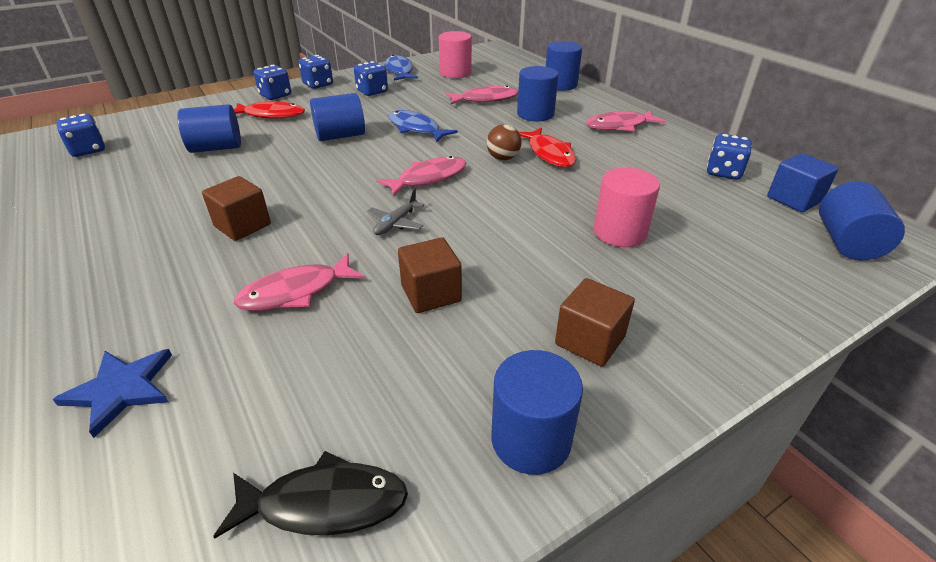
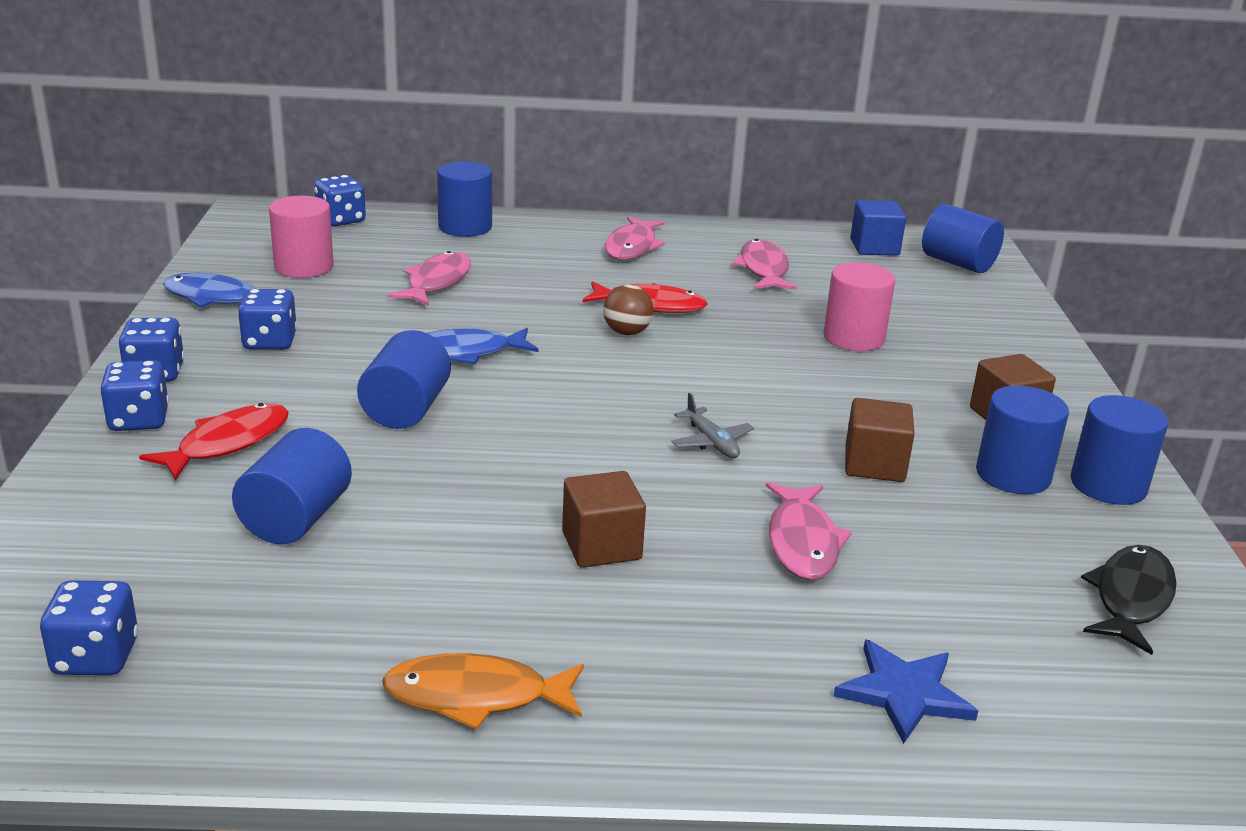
camera: 60 degrees left, 10 degrees down
(79, 236) = (476, 696): none -> orange fish
(428, 178) = (622, 390): pink fish -> pink fish (763, 269)
(535, 114) = (532, 273): blue cylinder -> blue cylinder (1013, 475)
(723, 172) = (795, 249): blue dice -> blue dice (341, 220)

